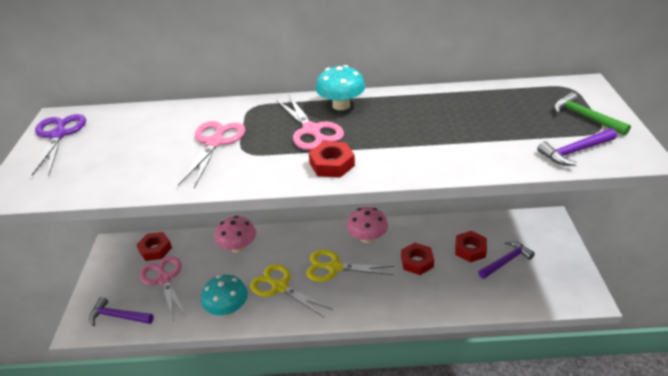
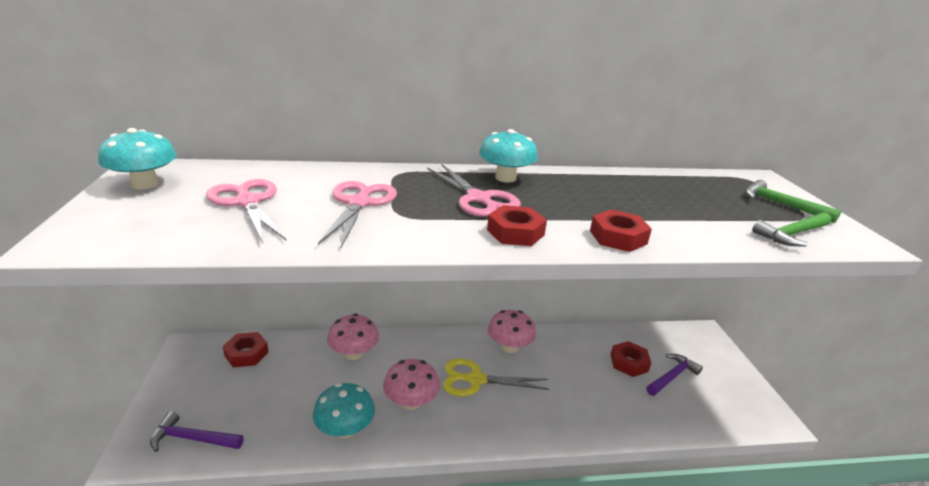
camera: 10 degrees left, 10 degrees down
(58, 135) = (145, 184): purple scissors -> turquoise mushroom
(164, 279) = (258, 391): pink scissors -> pink scissors (247, 202)
(280, 286) = (411, 402): yellow scissors -> pink mushroom
(417, 262) = (572, 375): red nut -> red nut (618, 237)
(575, 151) = (792, 234): purple hammer -> green hammer

